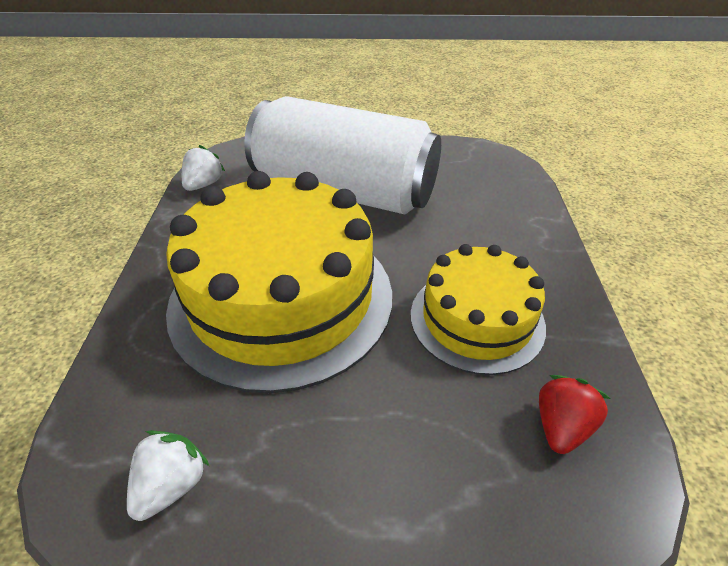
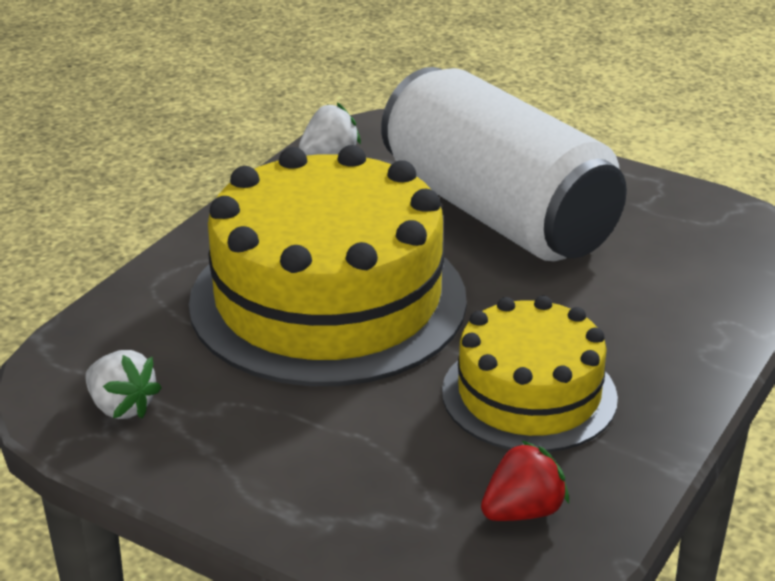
camera: 30 degrees right, 10 degrees down
(172, 485) = (121, 407): white strawberry -> white strawberry turned 75 degrees clockwise

